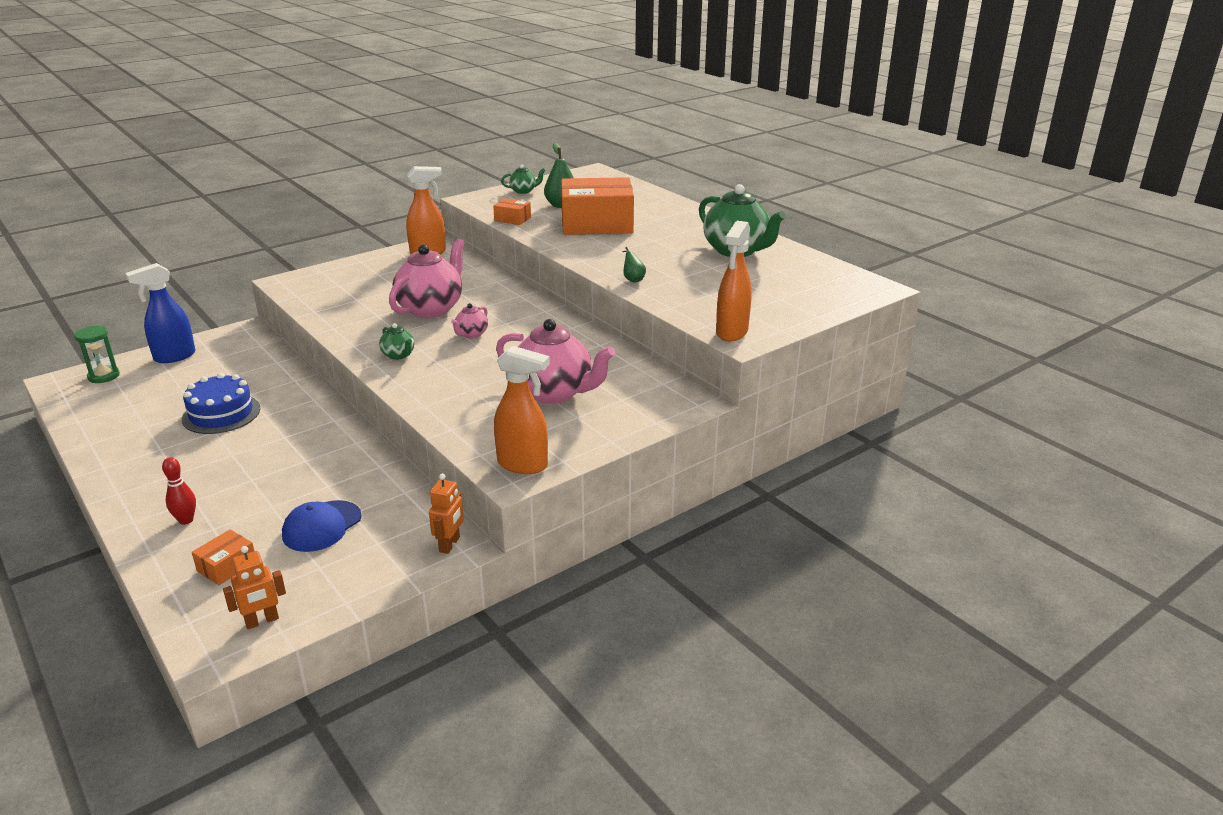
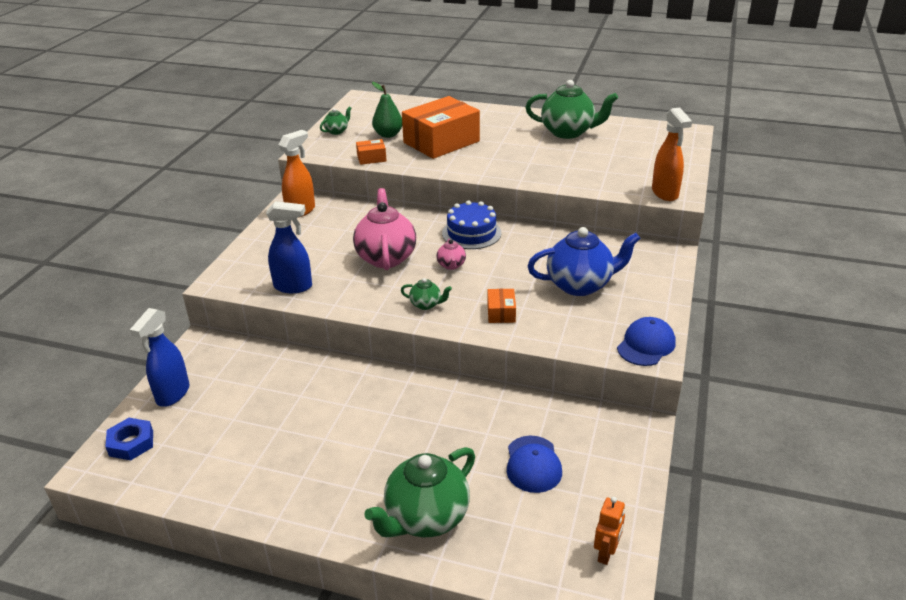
camera: 35 degrees left, 5 degrees up
(104, 376) = (131, 443): green hourglass -> blue nut
(186, 520) = (426, 518): red bowling pin -> green teapot
(221, 414) = (305, 421): blue cake -> blue cake (471, 233)
(227, 566) = (516, 532): orange box -> orange box (501, 313)
(328, 304) = (293, 287): none -> blue spray bottle
(450, 544) = (635, 428): orange robot -> none
(523, 465) = (646, 345): orange spray bottle -> blue cap
(554, 393) = (580, 285): pink teapot -> blue teapot
(632, 279) = (541, 177): green pear -> none

